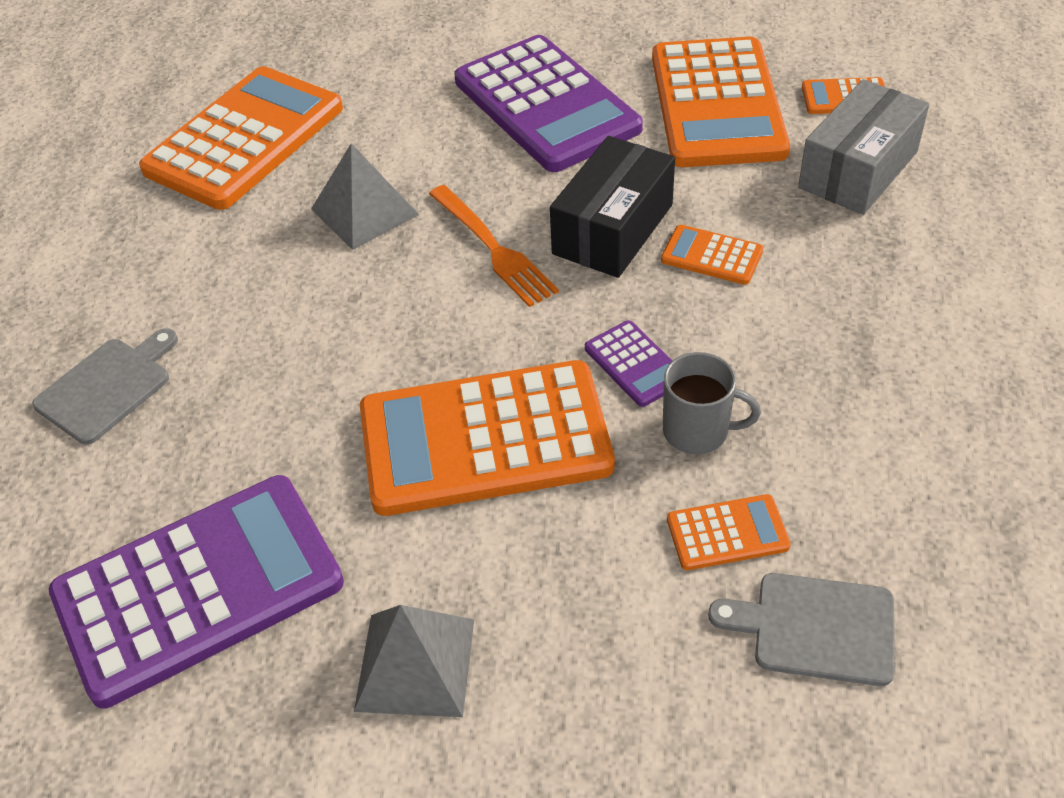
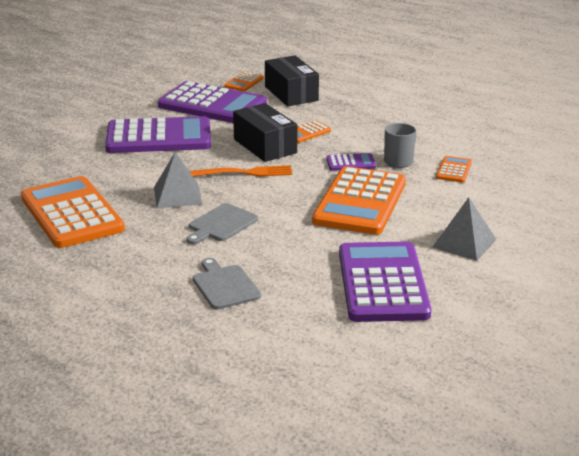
camera: 65 degrees left, 20 degrees down
(717, 104) = (212, 105): orange calculator -> purple calculator
(816, 628) = (508, 168): grey cutting board -> grey cutting board (221, 224)
(858, 170) = (291, 93): grey box -> black box

